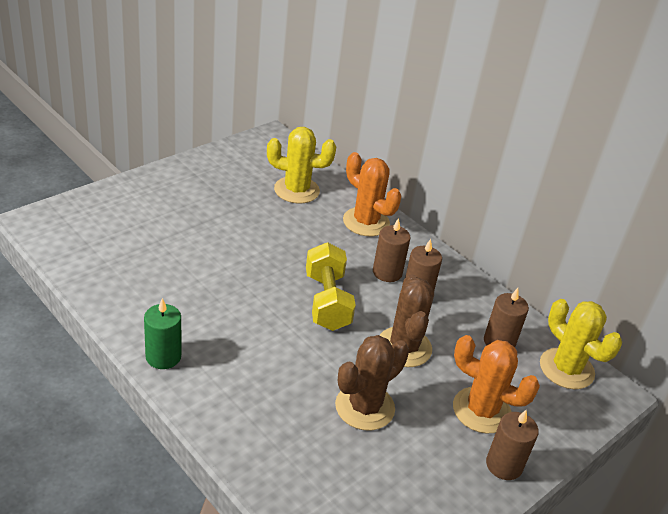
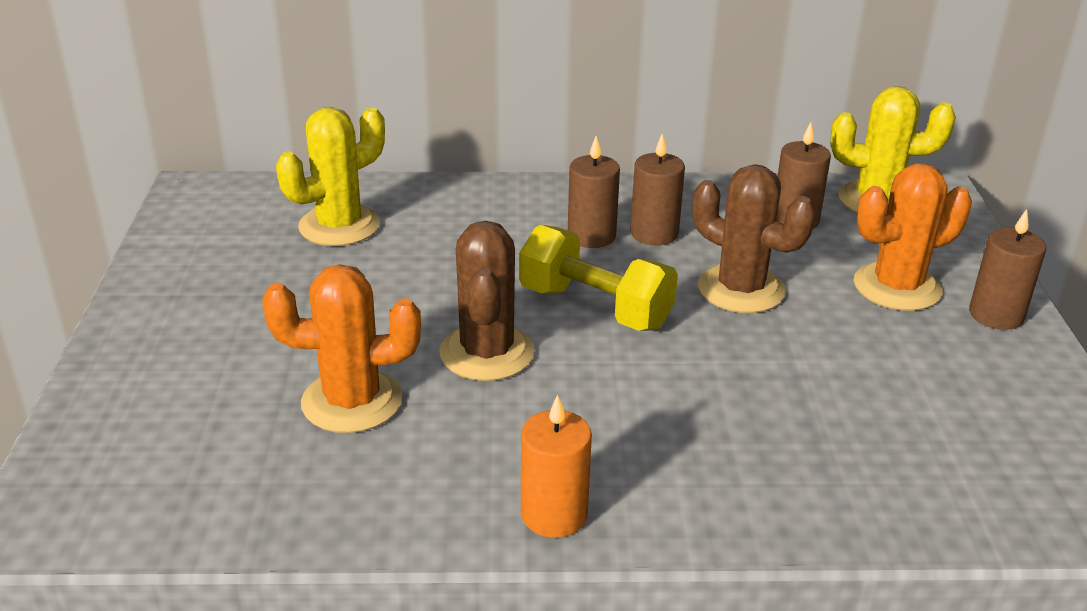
camera: 45 degrees left, 5 degrees down
(163, 357) = (554, 514): green candle -> orange candle
(365, 407) = (821, 371): brown cactus -> brown cactus (487, 353)
(366, 222) = (476, 205): orange cactus -> orange cactus (352, 401)

